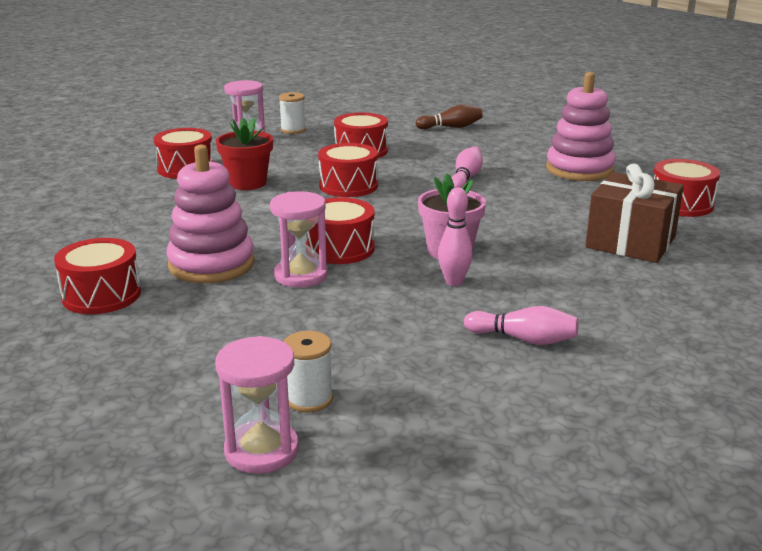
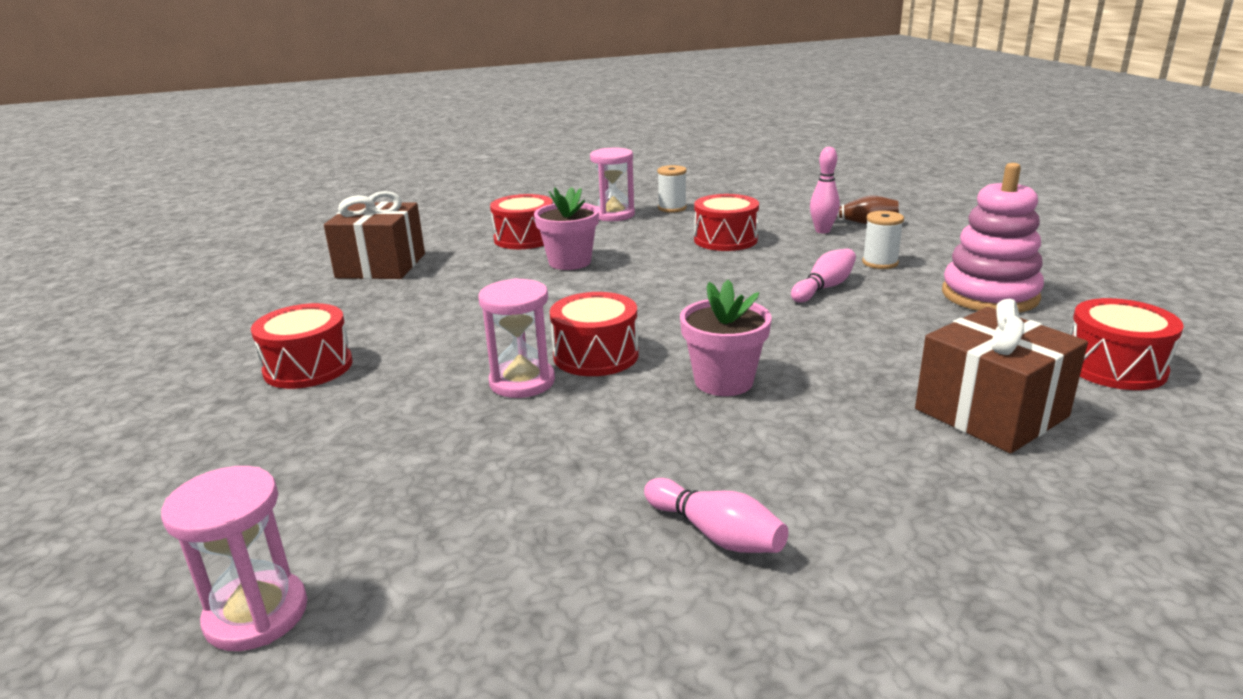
camera: 25 degrees right, 0 degrees up
(71, 207) = (381, 266): none -> brown gift
(211, 264) = (444, 351): pink stacking toy -> none
(247, 183) = (570, 262): red flower pot -> pink flower pot
(309, 399) = (376, 554): white spool -> white spool (880, 263)
(348, 186) = (675, 279): red drum -> none
(454, 282) = (693, 426): pink bowling pin -> pink bowling pin (822, 231)

